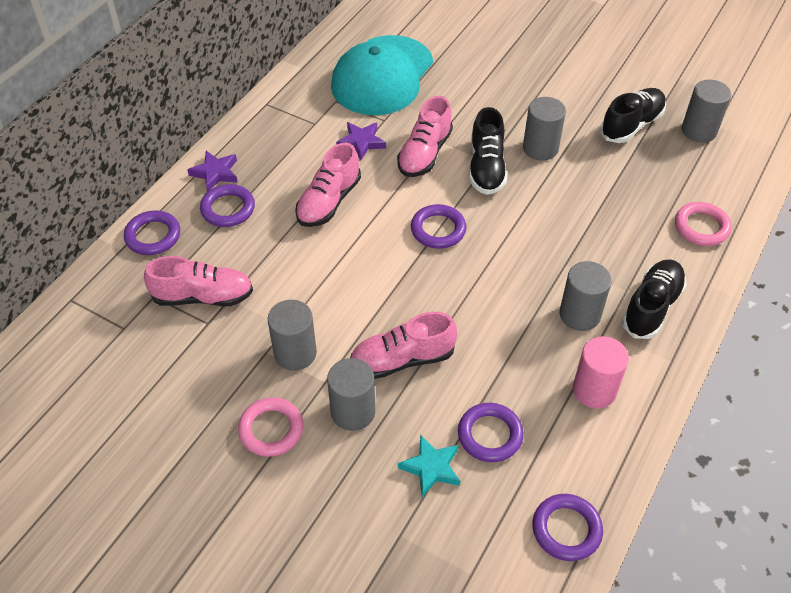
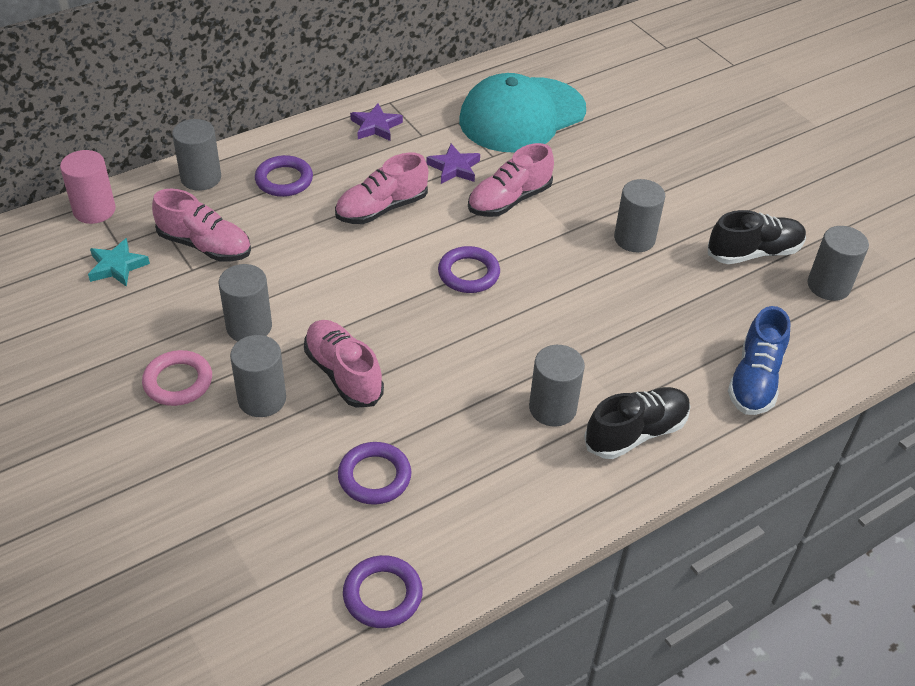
camera: 25 degrees right, 5 degrees down
(153, 236) = (201, 178): purple ring -> grey cylinder
(215, 173) = (296, 145): purple star -> purple star (376, 126)
(402, 359) = (343, 374): pink shoe -> pink shoe turned 45 degrees clockwise
(431, 468) = (296, 480): turquoise star -> turquoise star (117, 266)
(486, 168) = (562, 236): black shoe -> none
(594, 390) = (512, 483): pink cylinder -> pink cylinder (94, 210)
(701, 227) = (754, 380): pink ring -> blue shoe

